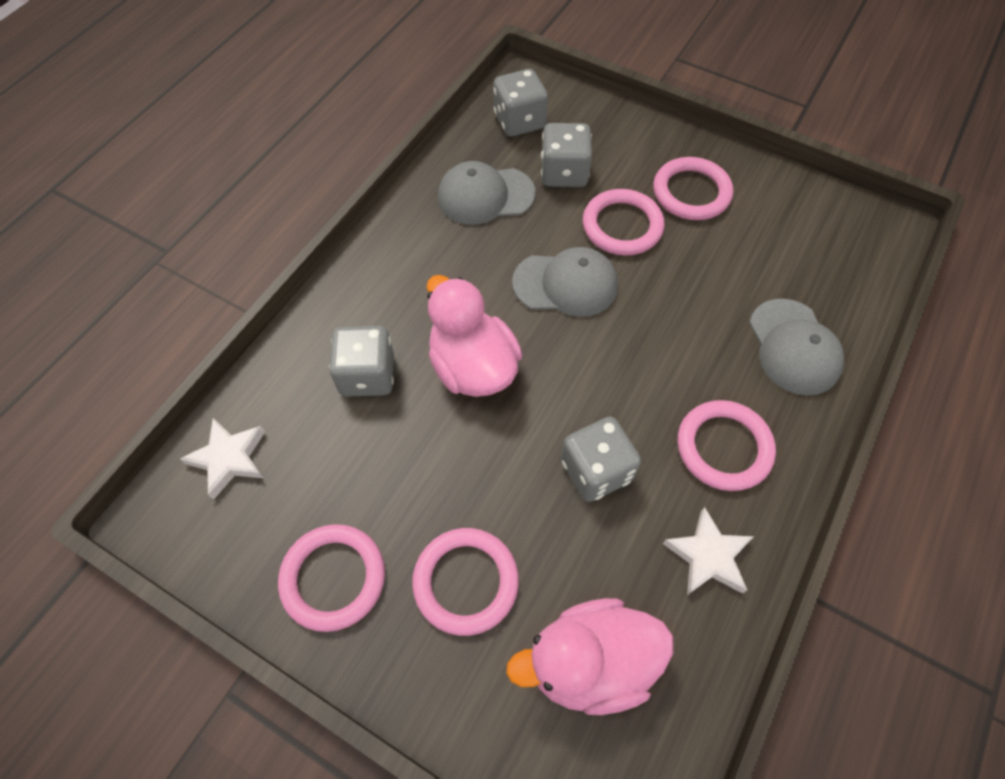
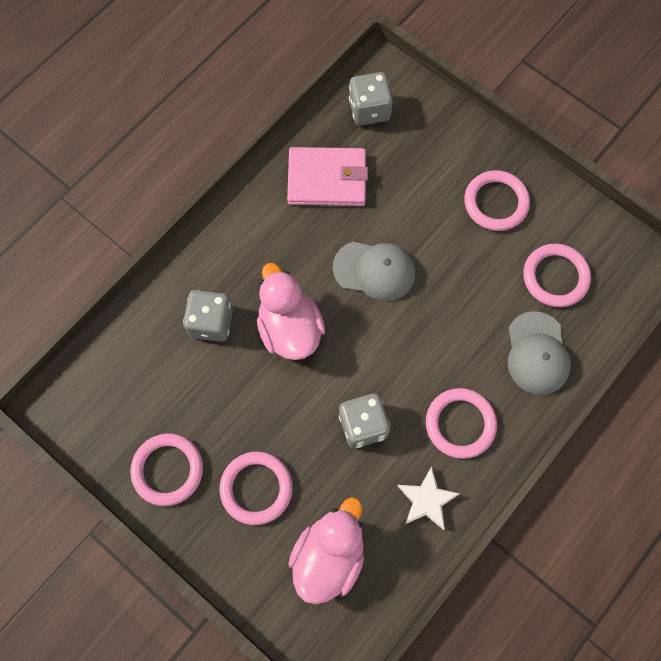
camera: 10 degrees right, 10 degrees up
(229, 458) = (105, 371): white star -> none
(485, 195) = (327, 179): grey cap -> pink wallet
(564, 173) = (395, 167): grey dice -> none
(590, 662) = (329, 556): pink duck -> pink duck turned 120 degrees clockwise
(622, 226) = (431, 225): pink ring -> pink ring (555, 277)

